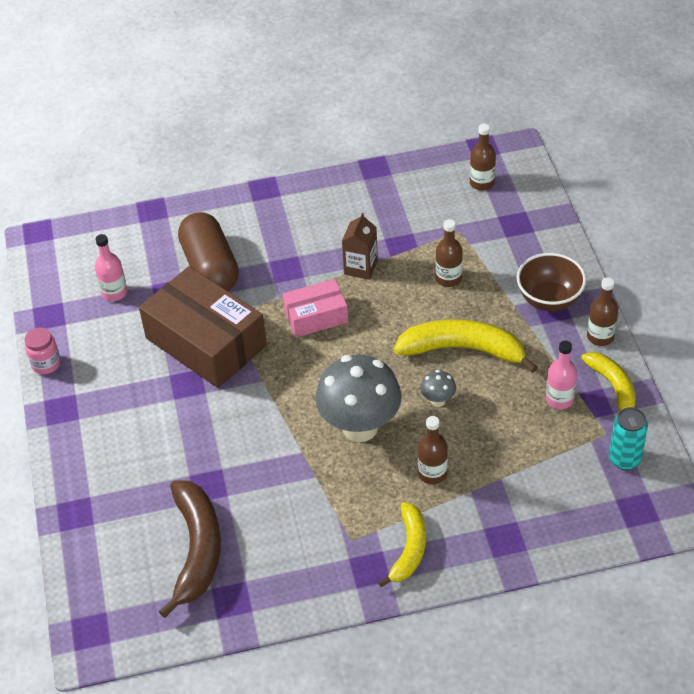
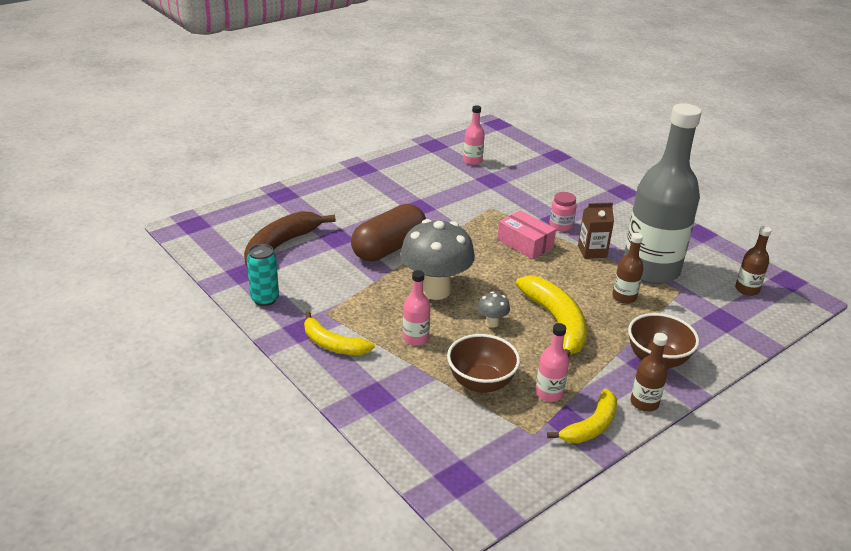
camera: 60 degrees right, 15 degrees down
(46, 364) = (394, 154): pink jar -> pink jar (561, 226)
(197, 549) = (279, 247): brown banana -> brown banana turned 150 degrees clockwise
(206, 342) = (460, 204): brown box -> none
(210, 267) = (528, 189): brown capsule -> brown capsule (389, 248)
(409, 549) = (333, 344): yellow banana -> yellow banana turned 45 degrees clockwise
(415, 237) = (650, 270): none -> grey bottle
(432, 473) = (415, 338): brown bottle -> pink bottle
(523, 445) = (481, 383): none -> brown bowl
(624, 459) = (512, 454): turquoise can -> turquoise can (265, 299)

